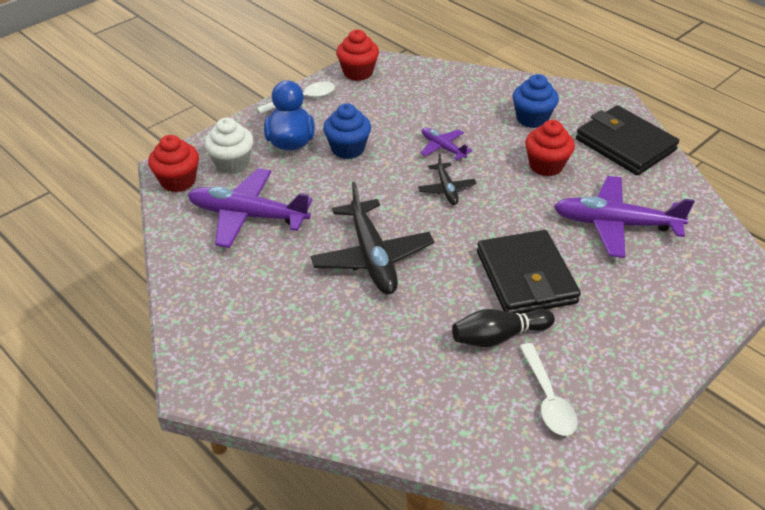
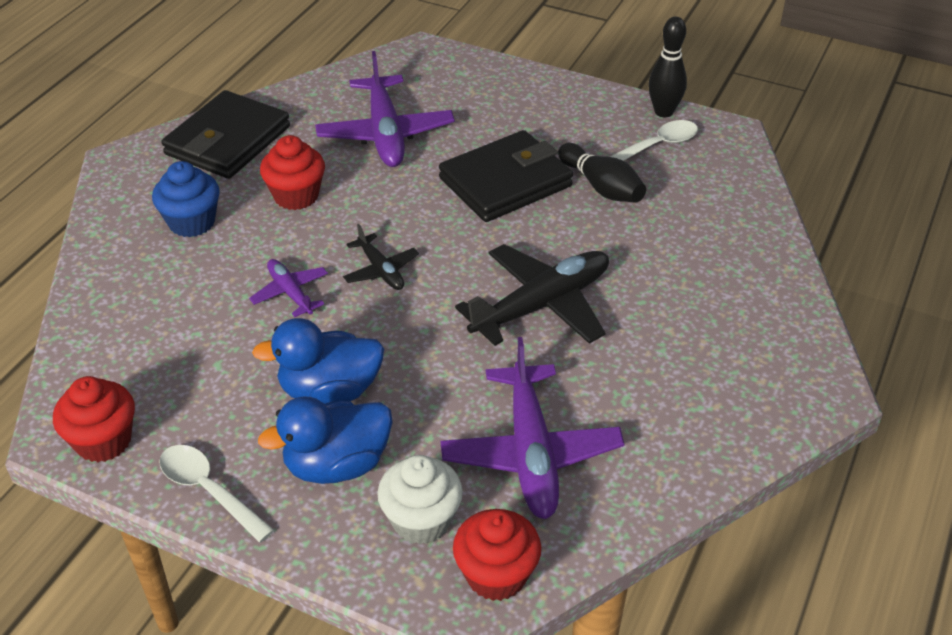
camera: 110 degrees left, 0 degrees up
(348, 149) = (330, 390): blue cupcake -> blue duck
(442, 147) = (290, 292): purple plane -> purple plane turned 120 degrees clockwise
(446, 189) = (381, 270): black plane -> black plane turned 90 degrees clockwise
(607, 428) = (663, 112): none -> black bowling pin

